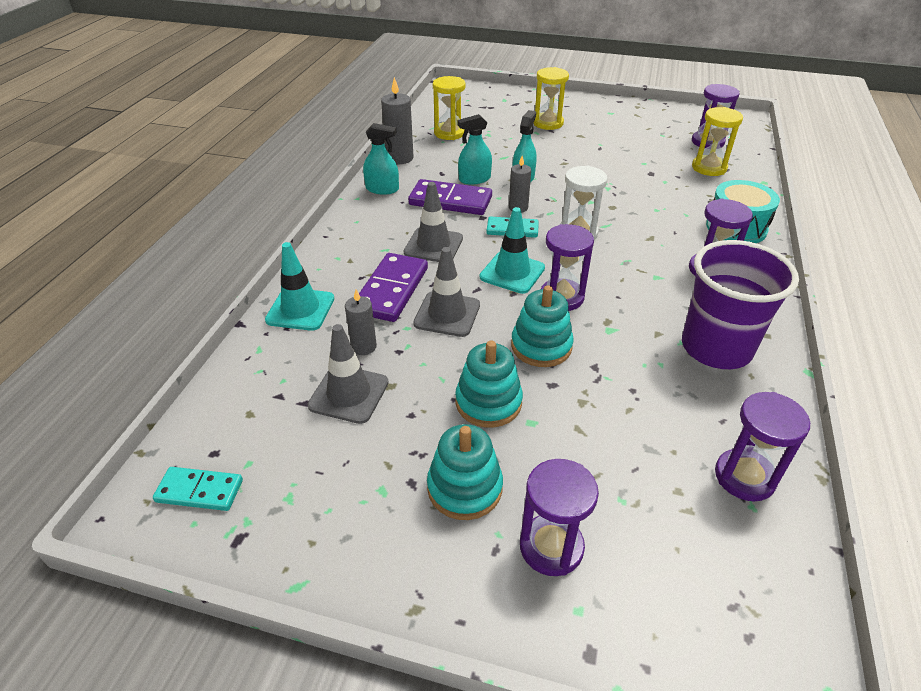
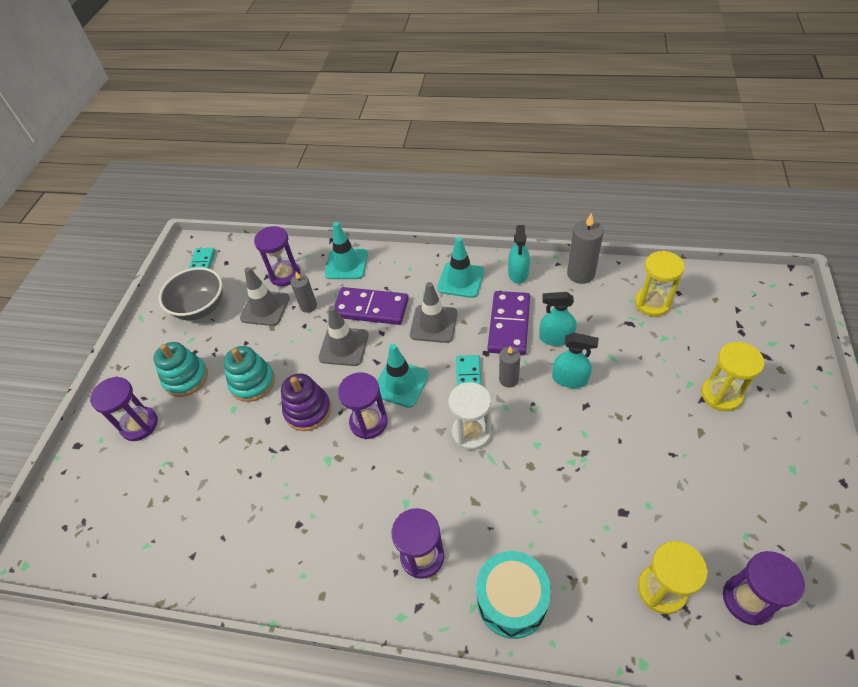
camera: 90 degrees right, 10 degrees up
(312, 482) = (200, 308): none -> grey bowl
(375, 223) = (461, 280): none -> turquoise traffic cone
(474, 179) = (556, 338): turquoise spray bottle -> turquoise spray bottle turned 60 degrees counterclockwise
(541, 346) = (308, 410): turquoise stacking toy -> purple stacking toy
(716, 348) = (304, 545): purple cup -> none
(744, 477) = (169, 544): purple hourglass -> purple hourglass (285, 275)

